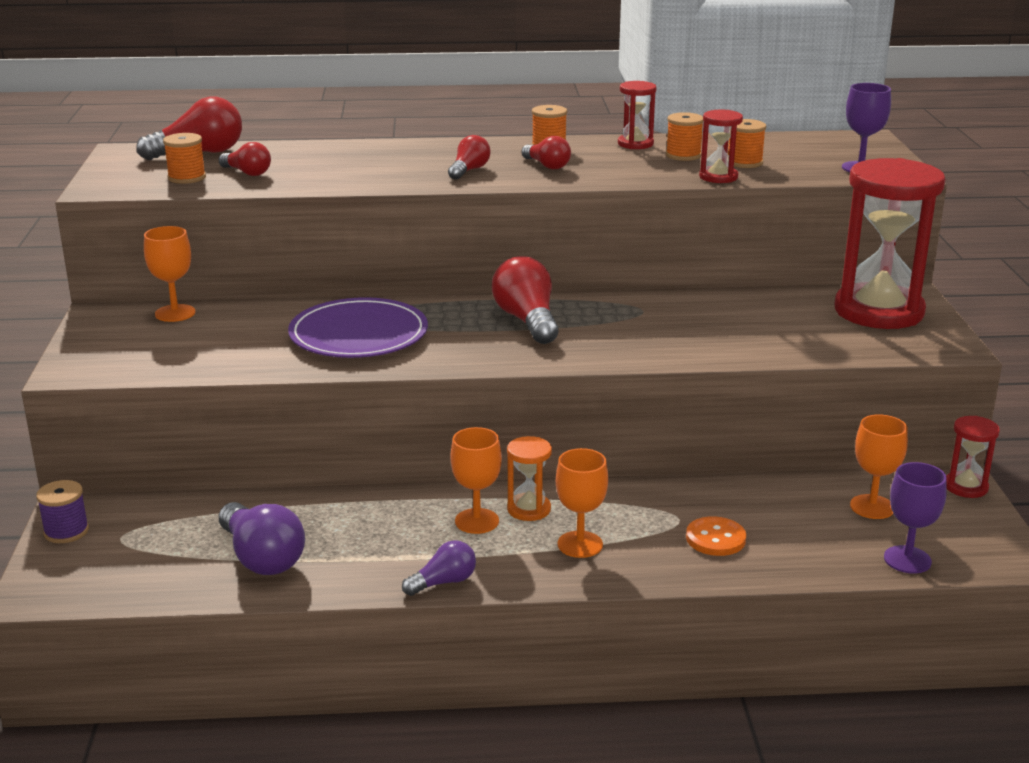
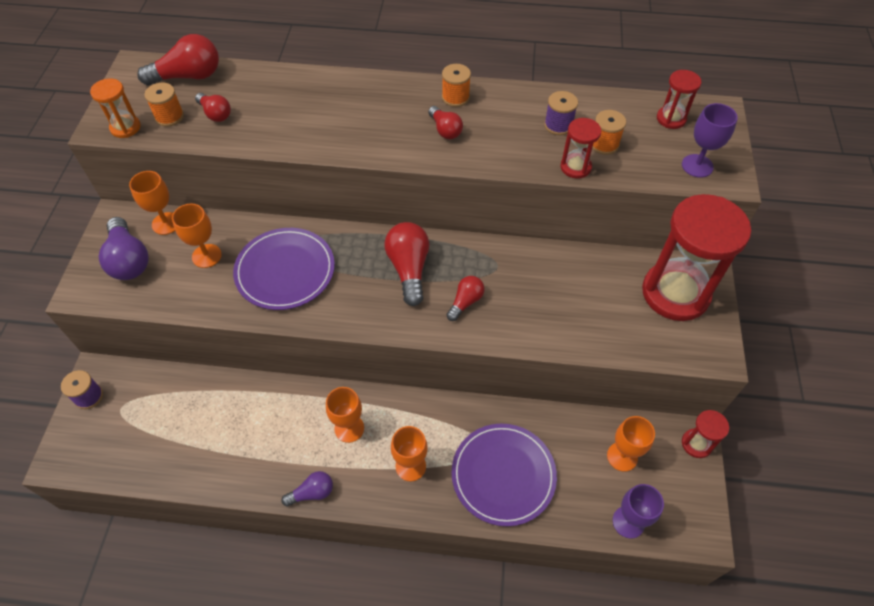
camera: 10 degrees right, 30 degrees up
(243, 332) = (206, 256): none -> orange goblet
(262, 558) = (203, 446): purple light bulb -> purple light bulb (129, 260)
(469, 170) = (382, 131): red light bulb -> red light bulb (465, 302)
(529, 509) = (386, 420): orange hourglass -> orange hourglass (125, 127)
(635, 144) = (525, 100): red hourglass -> red hourglass (671, 119)
(683, 155) = (558, 125): orange spool -> purple spool
(715, 538) = (503, 475): orange button -> purple plate

